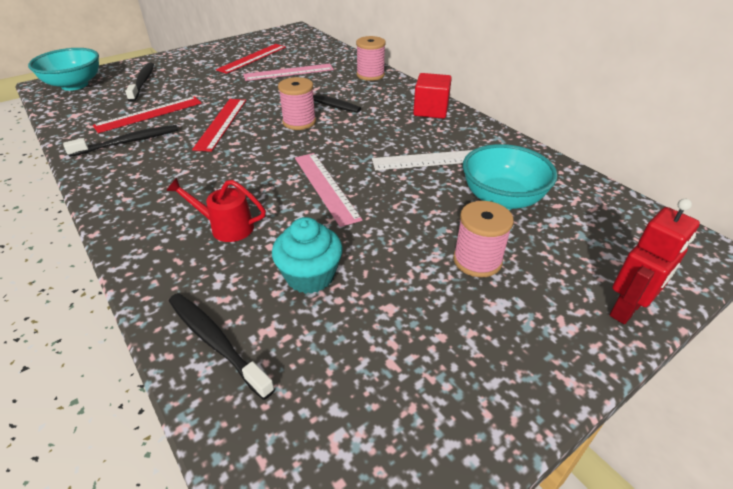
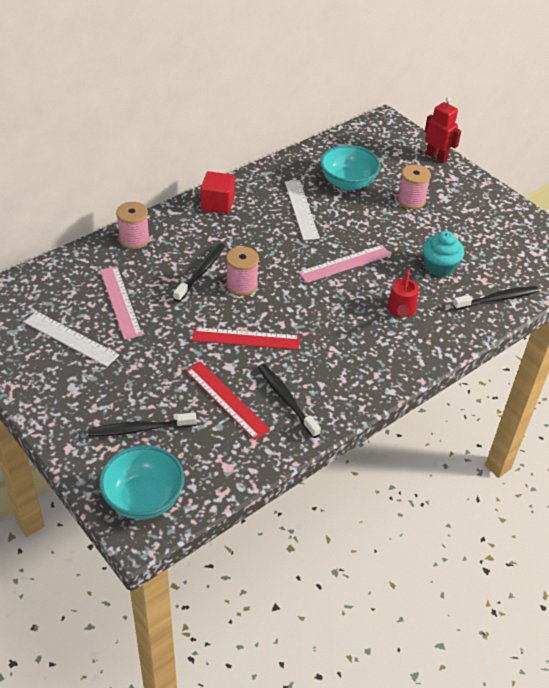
camera: 95 degrees left, 5 degrees up
(216, 342) = (497, 299): black toothbrush -> black toothbrush turned 150 degrees counterclockwise
(252, 58) = (71, 338): red ruler -> white ruler

